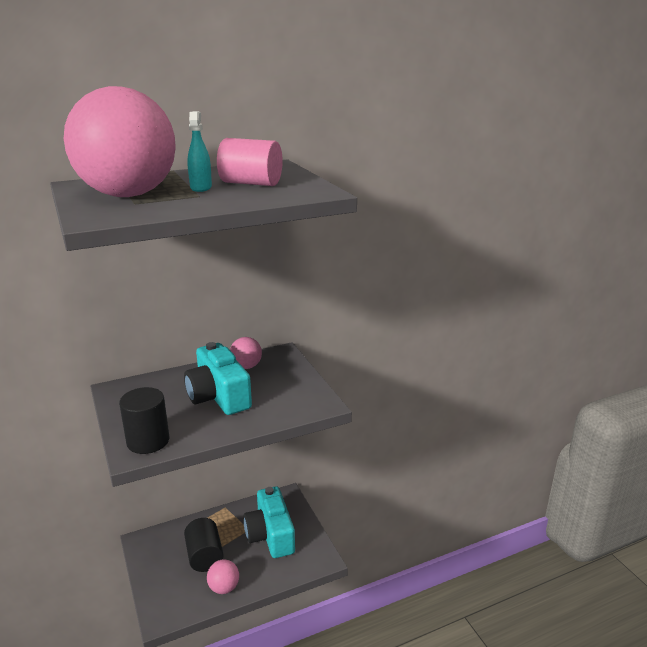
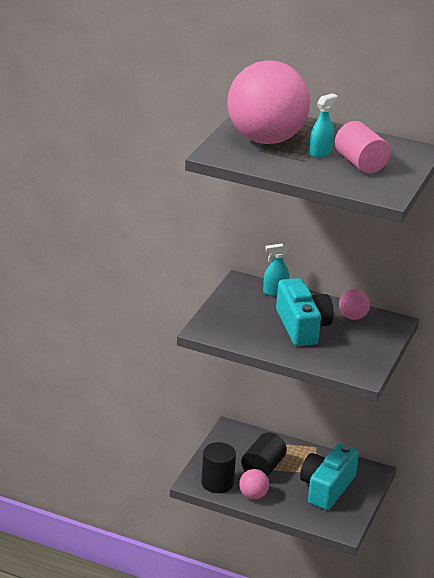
camera: 45 degrees right, 5 degrees up
(148, 441) = (220, 328): black cylinder -> black cylinder (217, 483)
(156, 382) = (275, 292): none -> turquoise spray bottle
(218, 396) = (302, 326): turquoise camera -> turquoise camera turned 150 degrees clockwise

